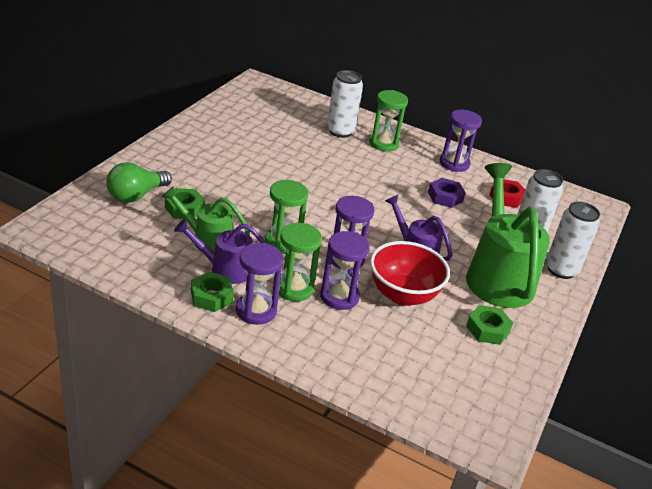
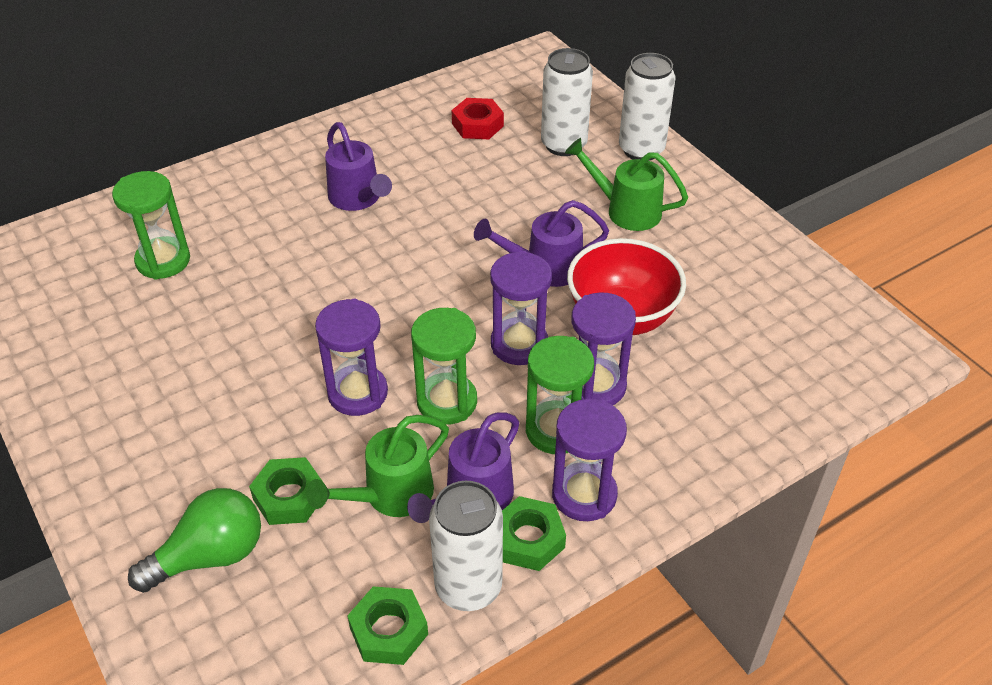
camera: 55 degrees left, 10 degrees up
(136, 195) = (210, 556): green light bulb -> green light bulb turned 105 degrees counterclockwise
(340, 131) = (211, 218): white can -> white can (468, 587)
(383, 144) = (277, 185): green hourglass -> green hourglass (163, 261)
(401, 172) = (358, 199): none -> purple watering can
(445, 197) = (442, 181): purple nut -> none
(454, 163) = (373, 137): purple hourglass -> purple hourglass (357, 393)
(487, 329) = (718, 267): green nut -> green nut (388, 631)
(497, 275) = (625, 210): green watering can -> green watering can, size x0.55

